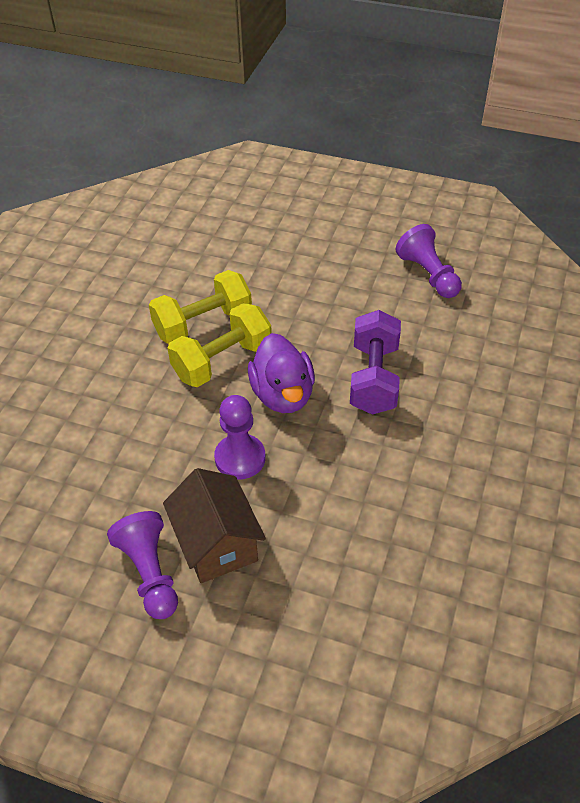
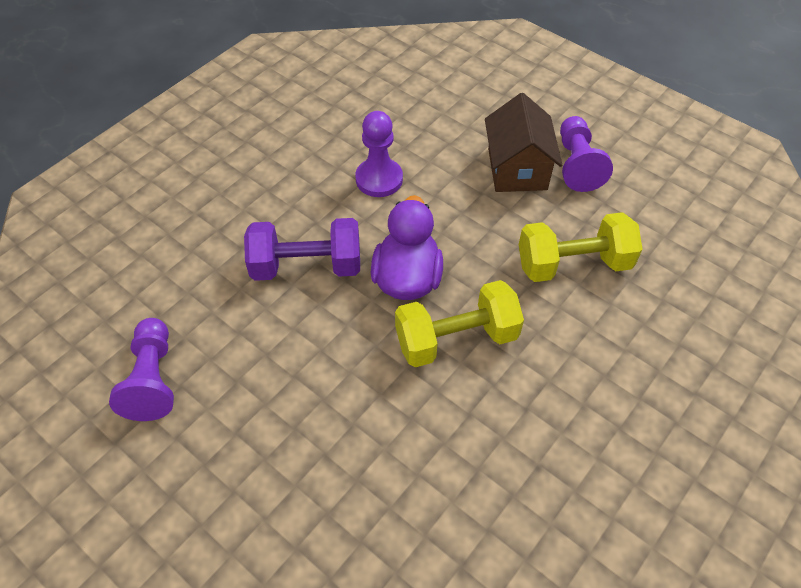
camera: 160 degrees left, 5 degrees up
(203, 324) = (462, 400): yellow dumbbell -> yellow dumbbell (573, 264)
(240, 458) = (474, 229): purple pawn -> purple pawn (379, 179)
(374, 378) = (307, 266): purple dumbbell -> purple dumbbell turned 60 degrees clockwise

